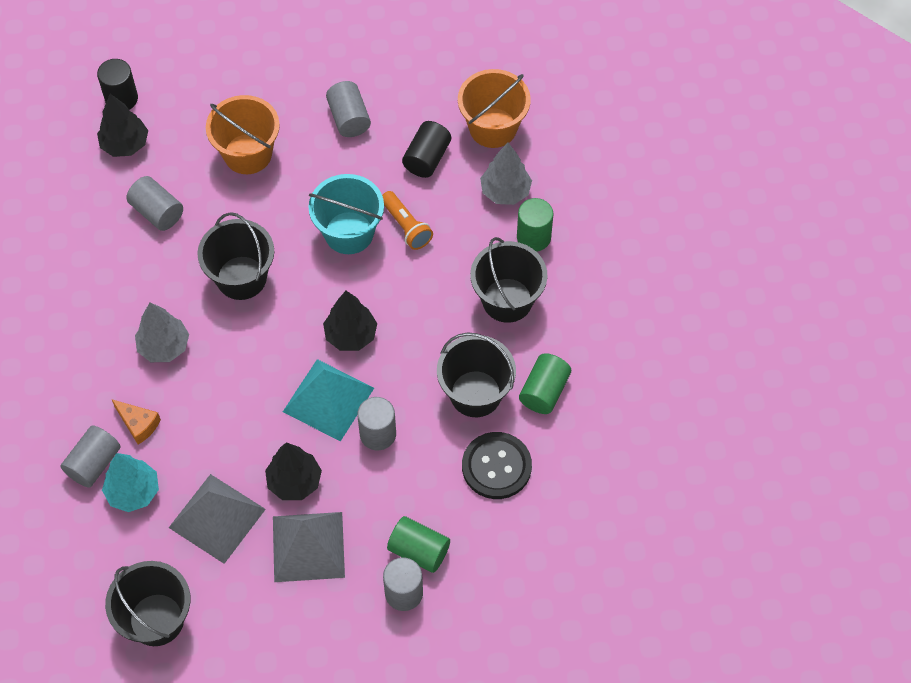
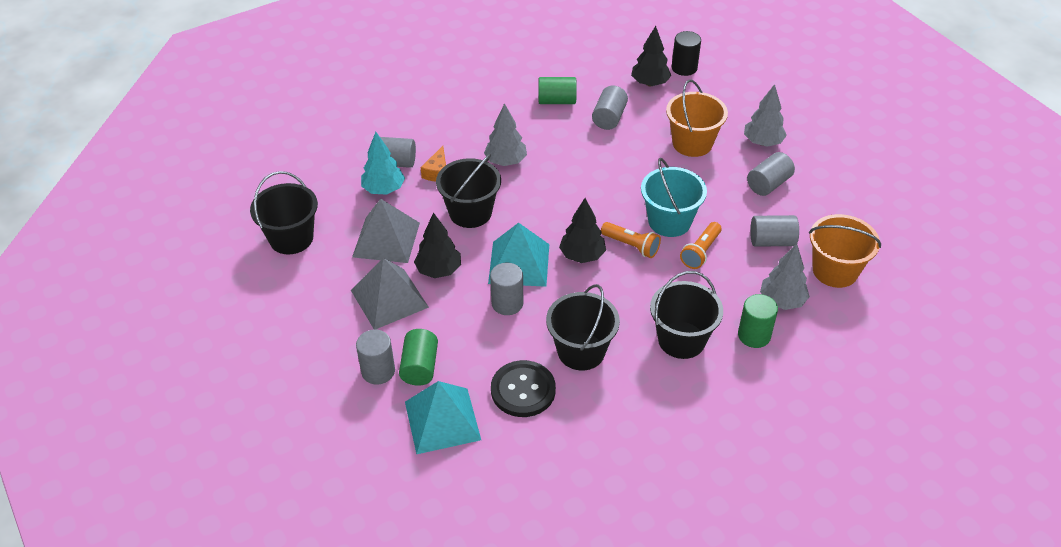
camera: 65 degrees right, 15 degrees down
(241, 278) = (588, 179): black bucket -> black bucket (470, 212)
(286, 90) = (762, 142): none -> grey tree
(363, 284) = (631, 246): none -> orange flashlight
(427, 158) = (772, 241): black cylinder -> grey cylinder
(497, 555) = (442, 420): none -> turquoise pyramid
(544, 391) = (613, 397): green cylinder -> green cylinder (557, 101)

